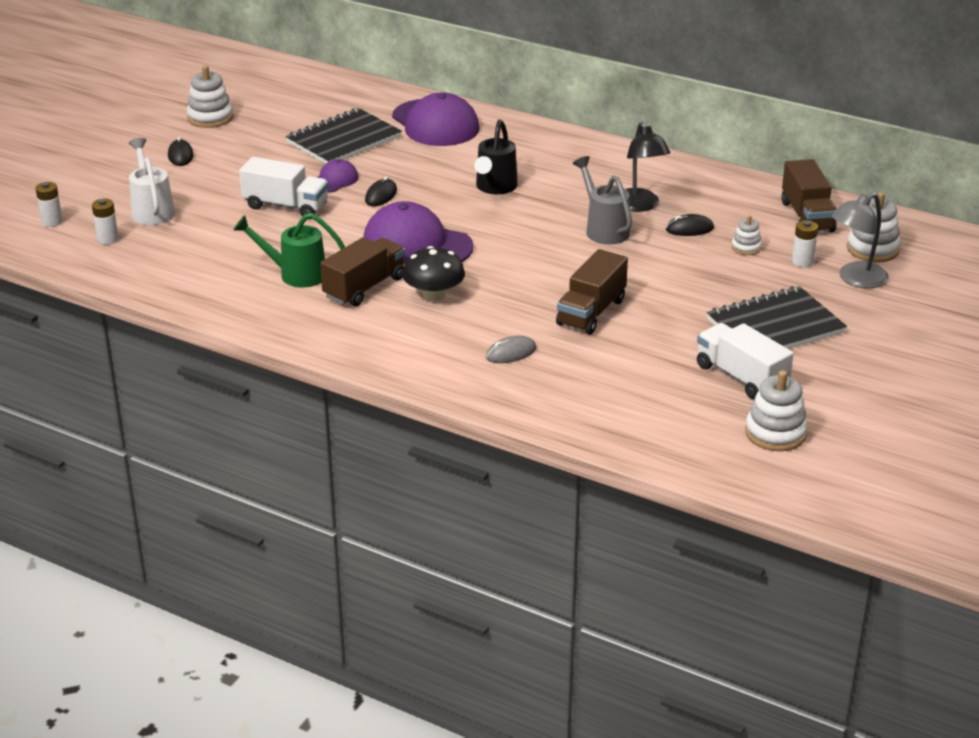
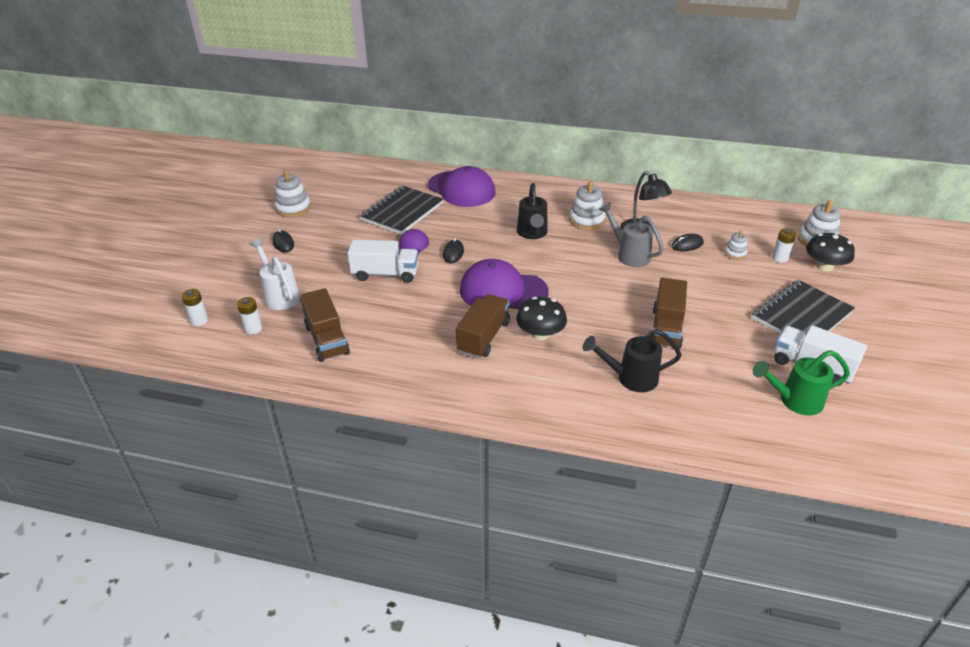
camera: 15 degrees left, 5 degrees up
(295, 274) = (423, 335): green watering can -> green watering can (794, 401)
(511, 353) = (631, 378): grey mouse -> black watering can
(775, 433) = (874, 415): white stacking toy -> white stacking toy (586, 220)
(807, 216) = (756, 222): brown truck -> brown truck (327, 340)
(855, 279) = (824, 266): grey lamp -> black mushroom

